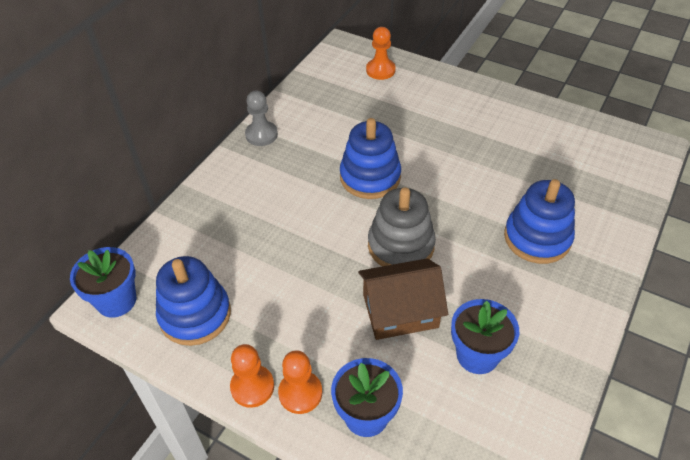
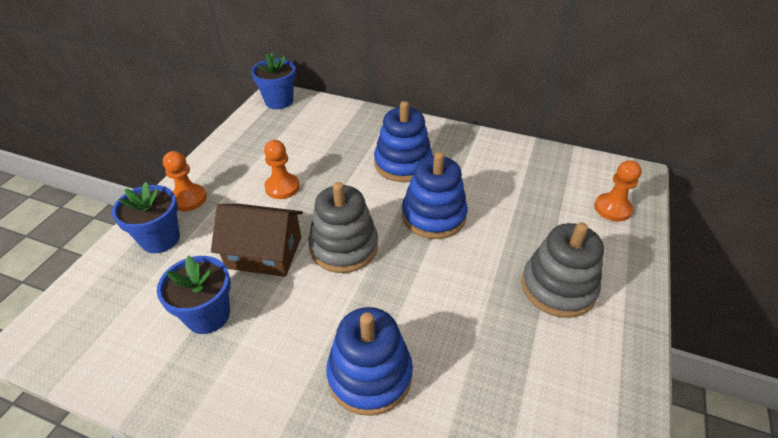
camera: 80 degrees right, 5 degrees down
(195, 315) = (265, 136): blue stacking toy -> blue stacking toy (403, 164)
(252, 387) = (198, 173): orange pawn -> orange pawn (282, 187)
(261, 135) = (468, 138): grey pawn -> none
(400, 311) = (264, 252): brown house -> brown house turned 60 degrees counterclockwise
(459, 119) = (558, 287): none -> grey stacking toy

